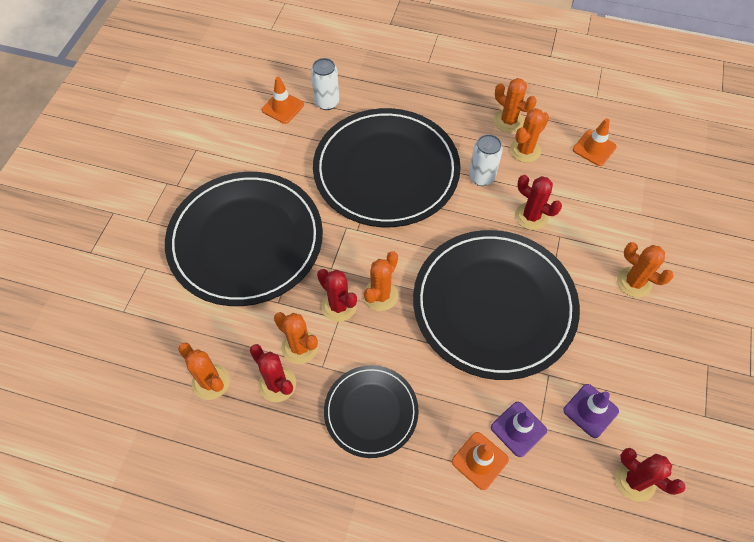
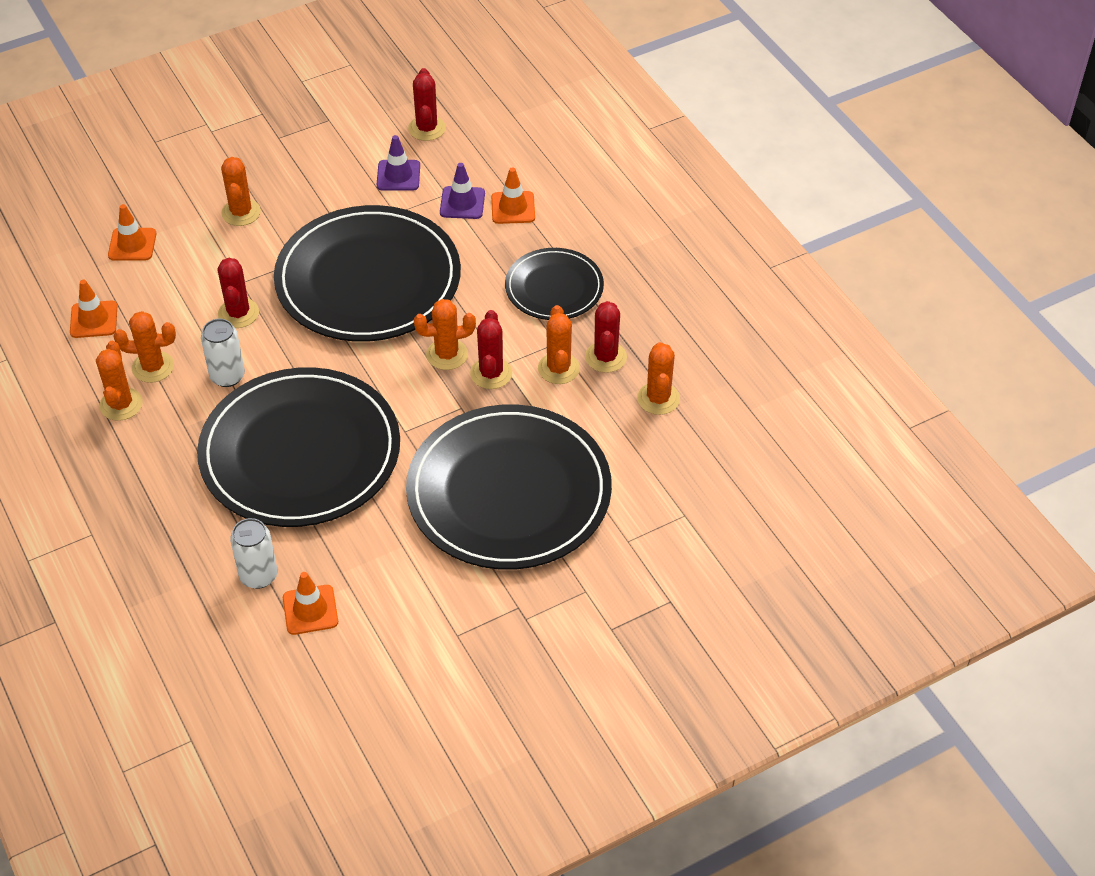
camera: 135 degrees left, 10 degrees down
(651, 205) = (132, 244): none -> orange traffic cone

